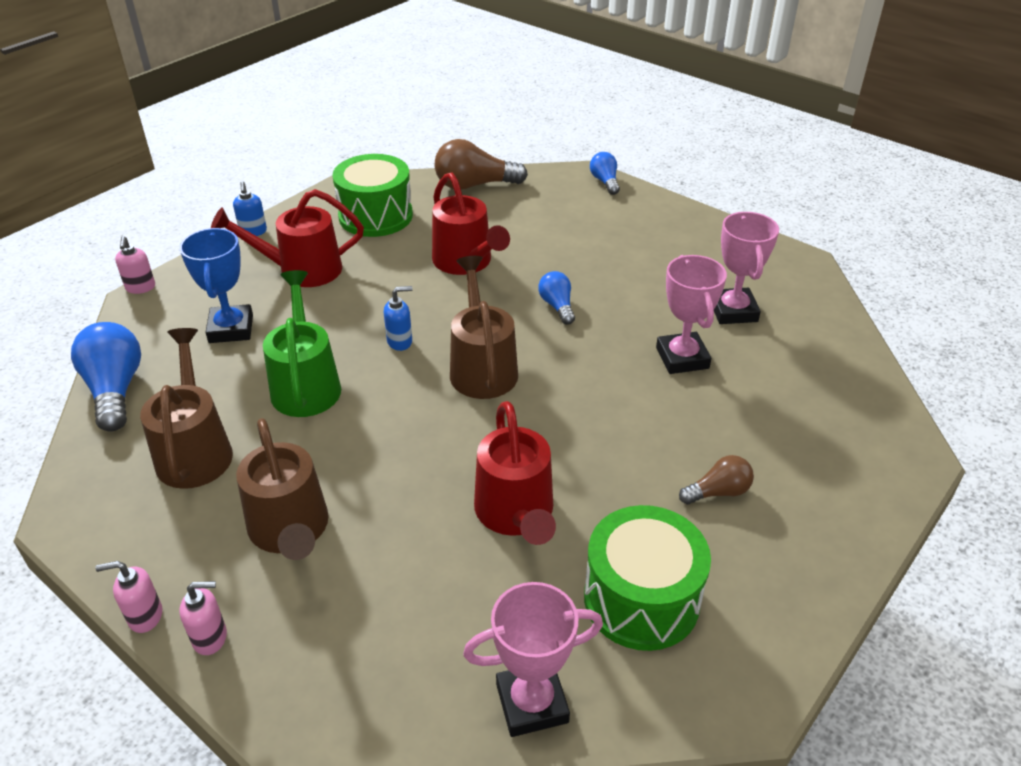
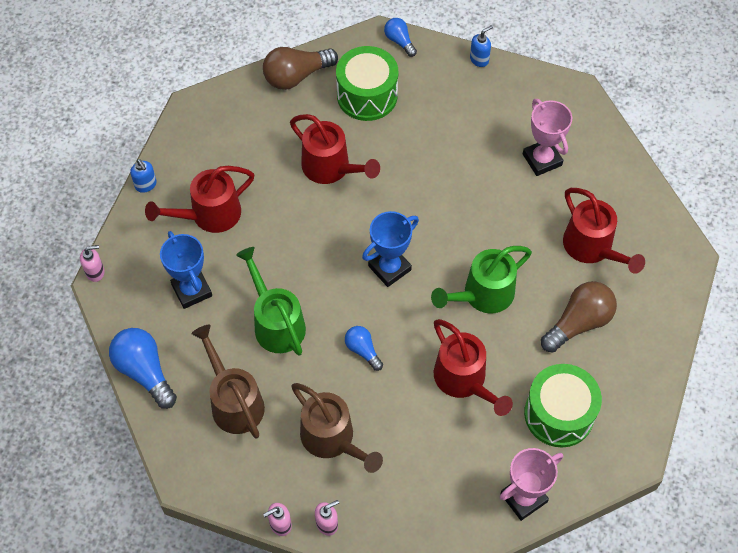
camera: 20 degrees left, 20 degrees up
(140, 288) = (95, 272): pink soap dispenser -> pink soap dispenser turned 75 degrees counterclockwise
(375, 216) = (234, 137): green drum -> green drum (367, 95)
(400, 341) = (321, 263): blue soap dispenser -> blue soap dispenser (479, 59)
(482, 367) = (389, 268): brown watering can -> blue trophy
(557, 306) = (417, 193): blue light bulb -> blue light bulb (363, 350)
(590, 425) = (482, 295): none -> green watering can
(682, 358) = (521, 216): pink trophy -> none
(718, 492) = (578, 323): brown light bulb -> brown light bulb, size x1.76
(770, 413) = (592, 248): none -> red watering can

